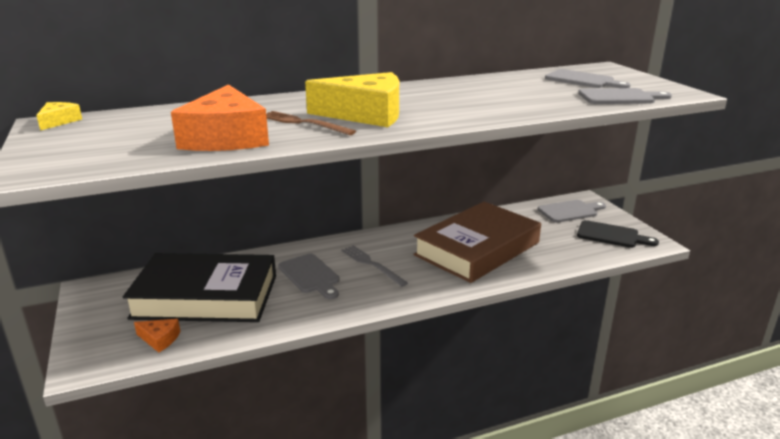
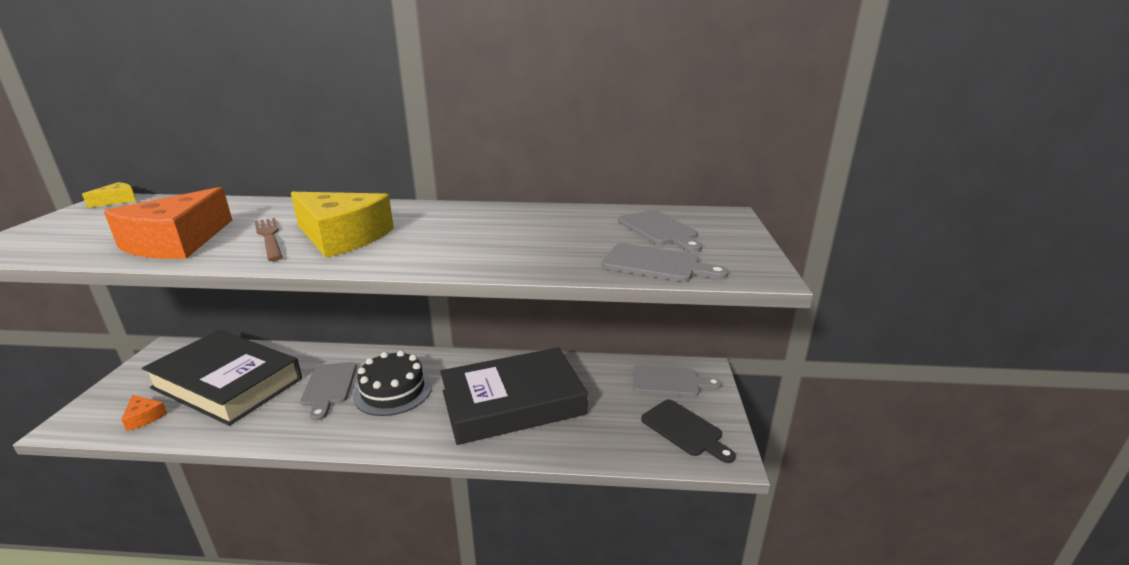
camera: 25 degrees right, 0 degrees up
(371, 264) = (393, 391): grey fork -> black cake
(477, 249) = (513, 402): brown book -> black book

